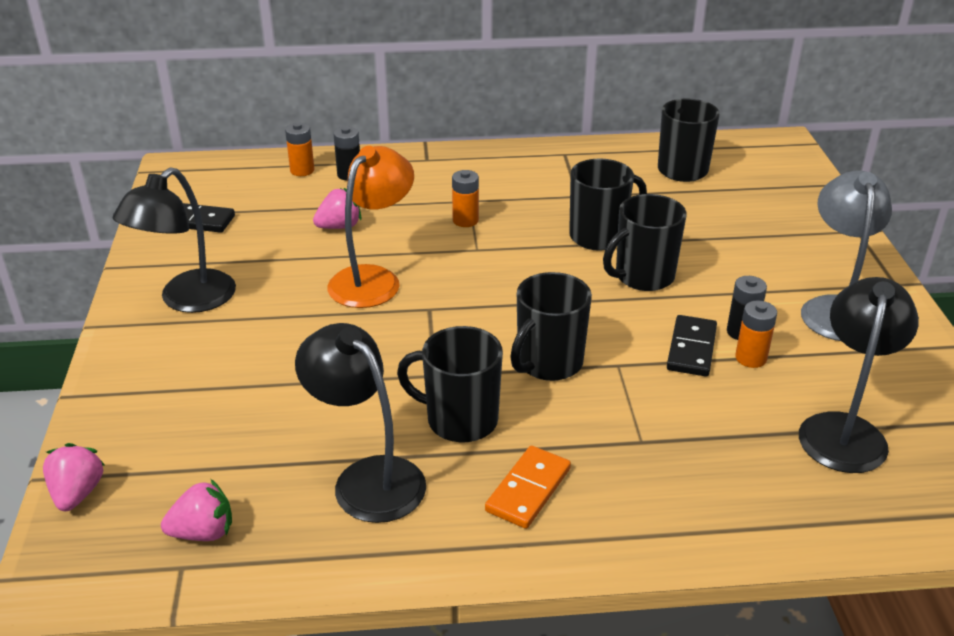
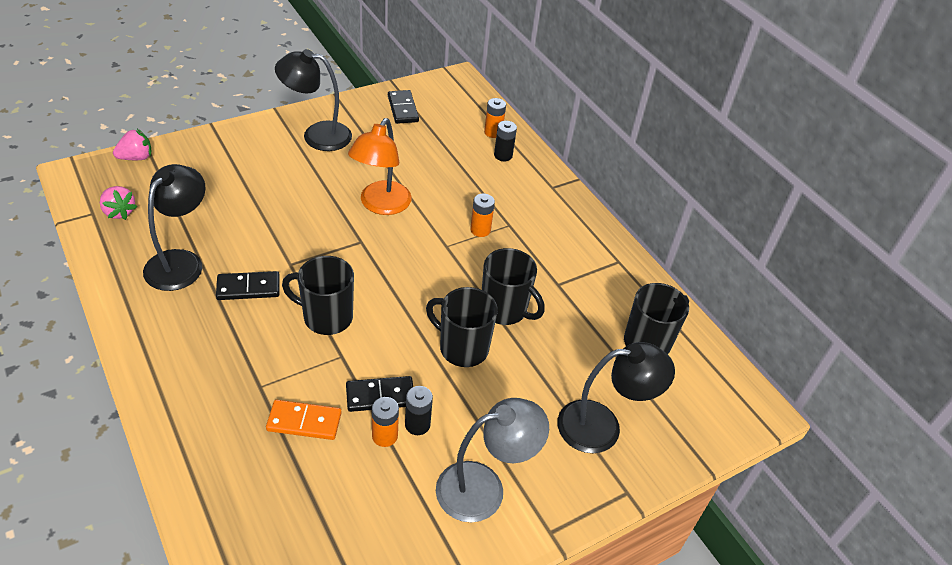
camera: 60 degrees right, 10 degrees up
(339, 226) = (434, 171): pink strawberry -> none
(373, 279) = (381, 205): orange lamp -> orange lamp turned 105 degrees clockwise
(460, 420) = (248, 288): black mug -> black domino
(528, 490) = (192, 338): orange domino -> orange domino (304, 422)
(844, 430) = (317, 511): black lamp -> black lamp (602, 426)

